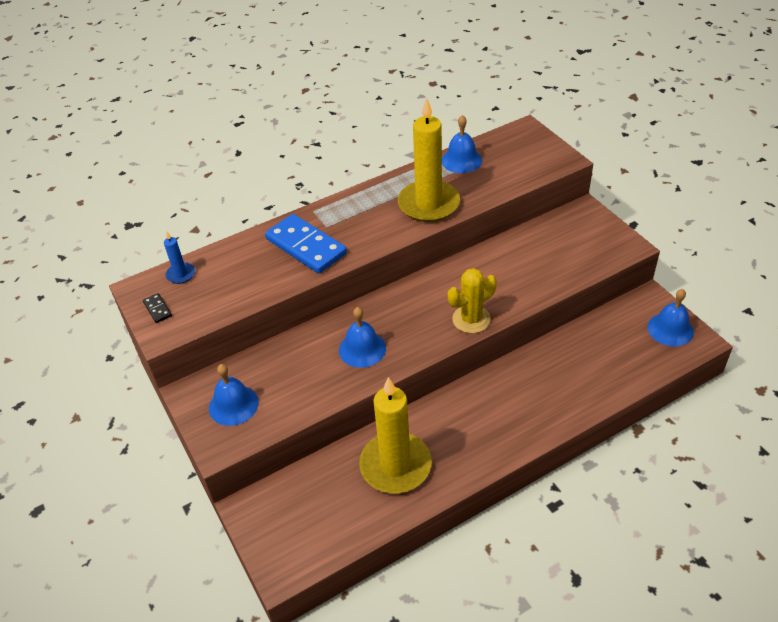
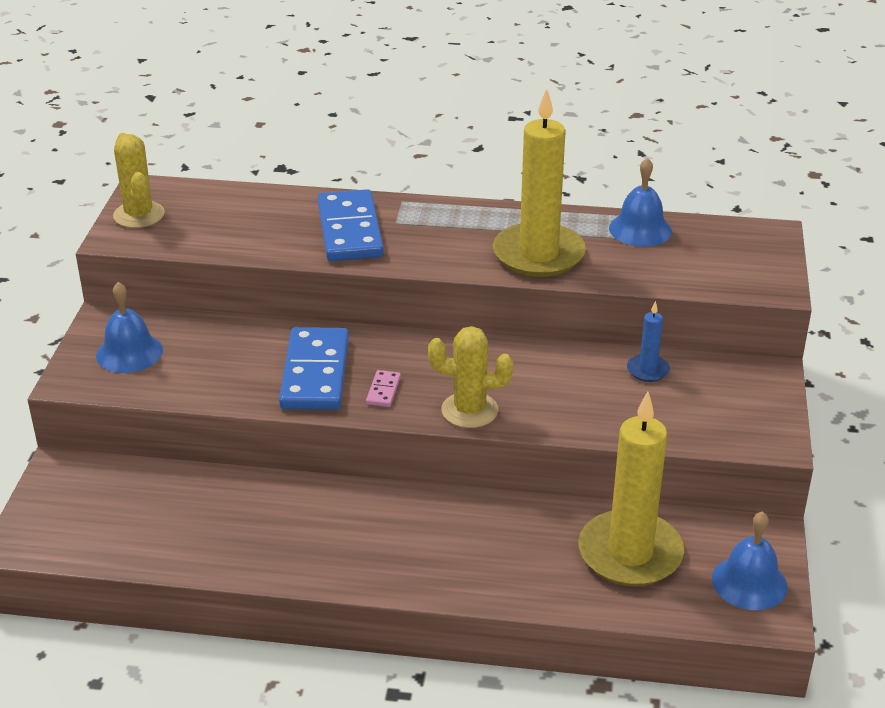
camera: 35 degrees right, 10 degrees down
(157, 309) = (139, 215): black domino -> yellow cactus
(181, 274) = (198, 196): blue candle -> blue candle (647, 370)
(362, 349) = (315, 373): blue bell -> blue domino
(395, 465) = (242, 521): yellow candle -> yellow candle (630, 553)
(412, 336) = (383, 390): none -> pink domino

